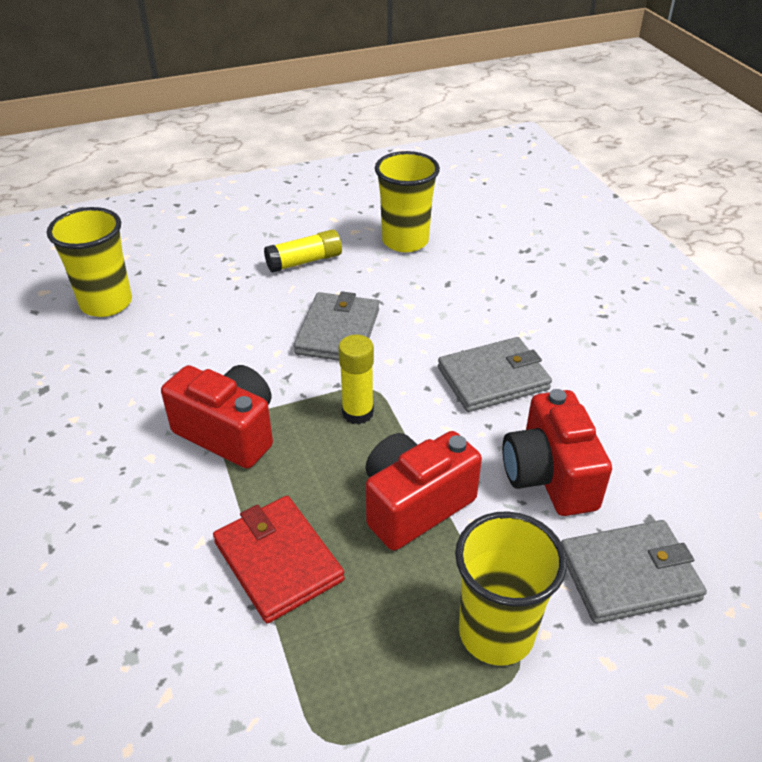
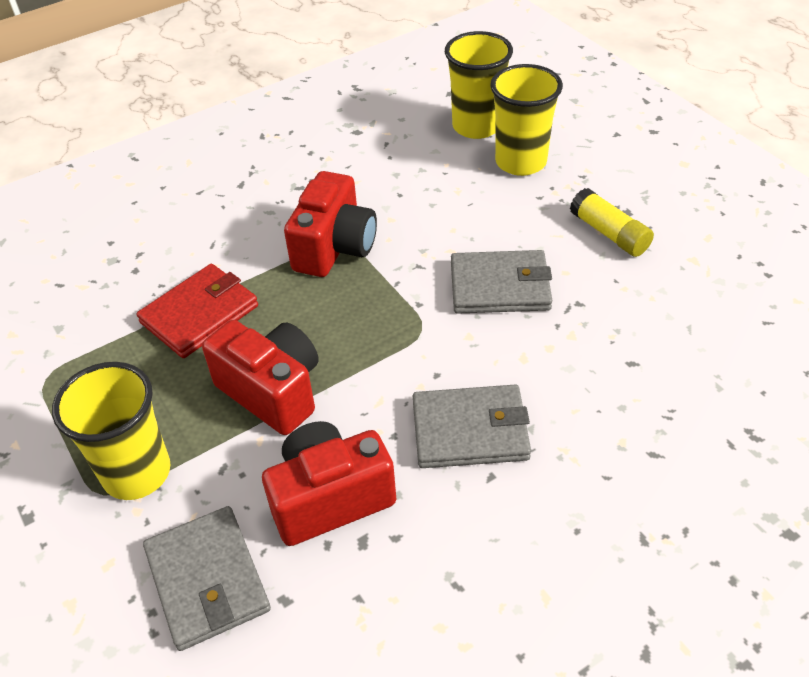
camera: 80 degrees right, 5 degrees up
(357, 413) = (382, 327): yellow glue stick -> none
(405, 241) = (699, 308): yellow cup -> yellow cup (520, 162)
(493, 378) = (470, 430): grey wallet -> grey wallet turned 60 degrees counterclockwise

